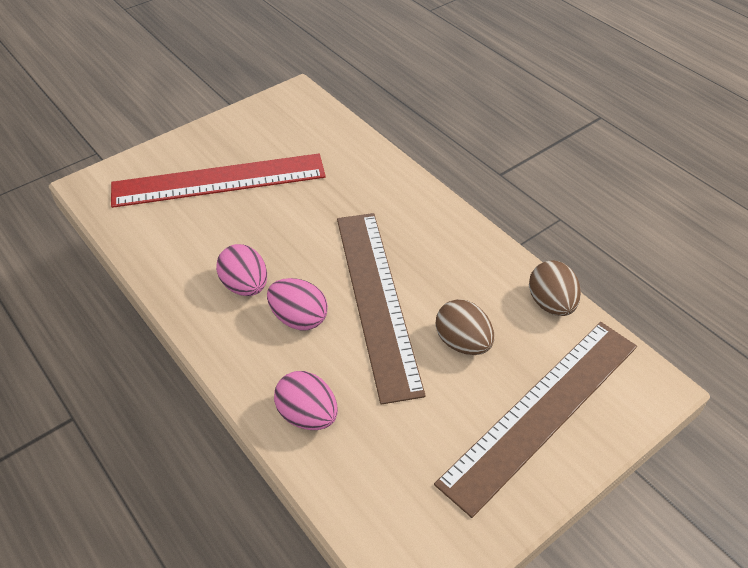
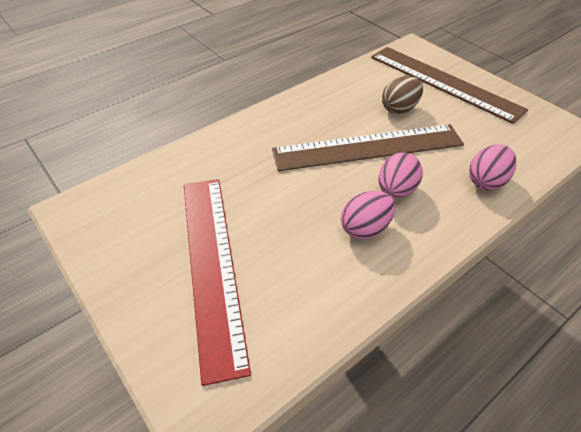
camera: 90 degrees left, 0 degrees up
(551, 304) = (358, 73): brown egg -> none

